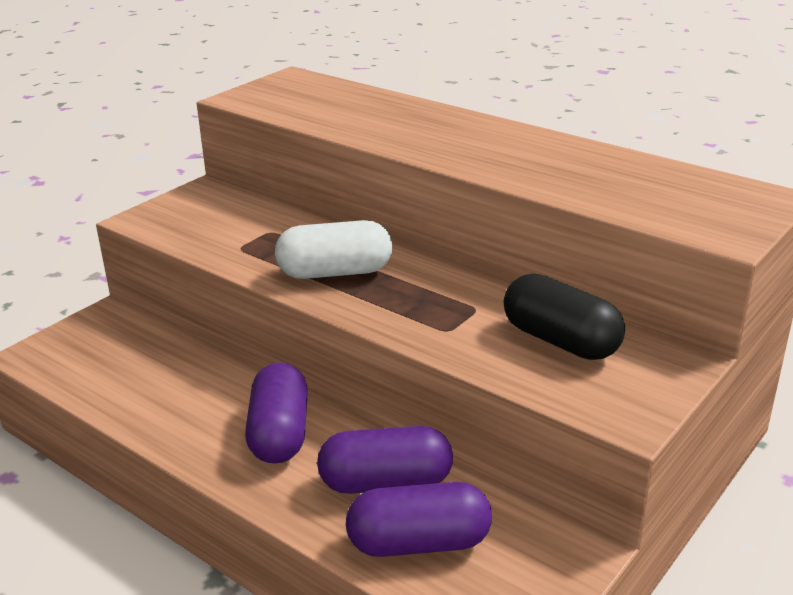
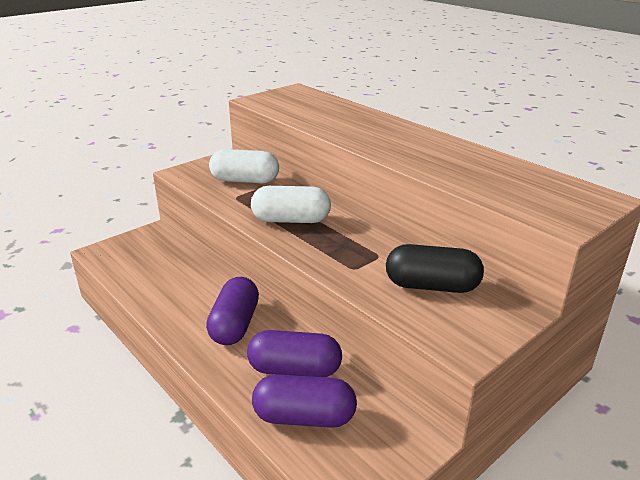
camera: 10 degrees right, 0 degrees up
(245, 221) = (245, 180): none -> white capsule
(560, 341) = (431, 286): black capsule -> black capsule turned 45 degrees counterclockwise

